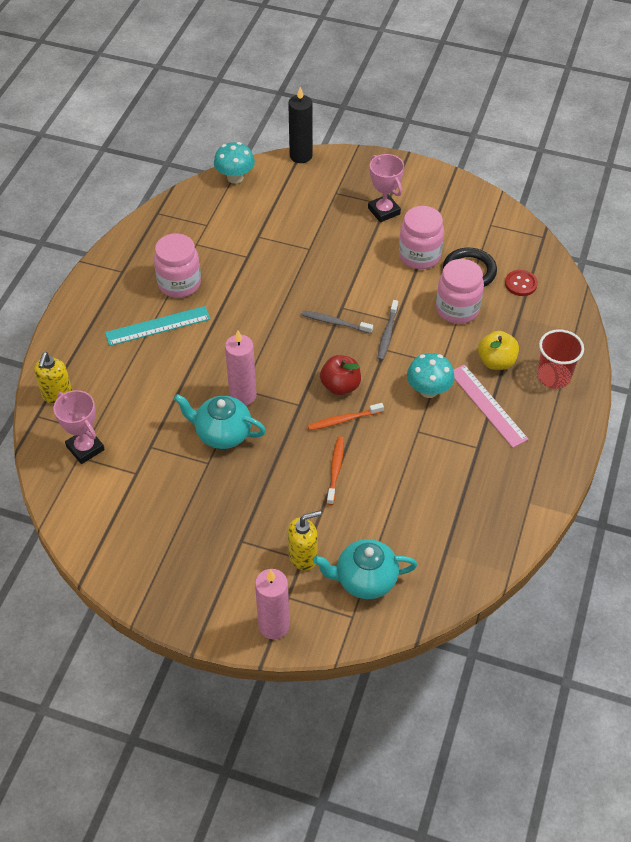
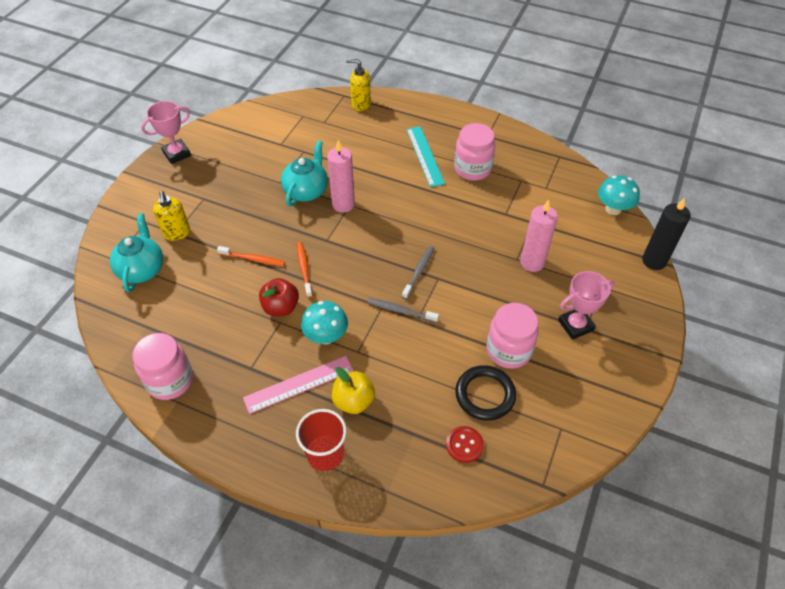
camera: 95 degrees right, 0 degrees up
(85, 448) = (309, 119): pink trophy -> pink trophy (177, 154)
(274, 626) = (125, 213): pink candle -> pink candle (532, 263)
(340, 386) = (342, 269): red apple -> red apple (281, 307)
(457, 309) = (429, 375): pink jar -> pink jar (170, 380)

